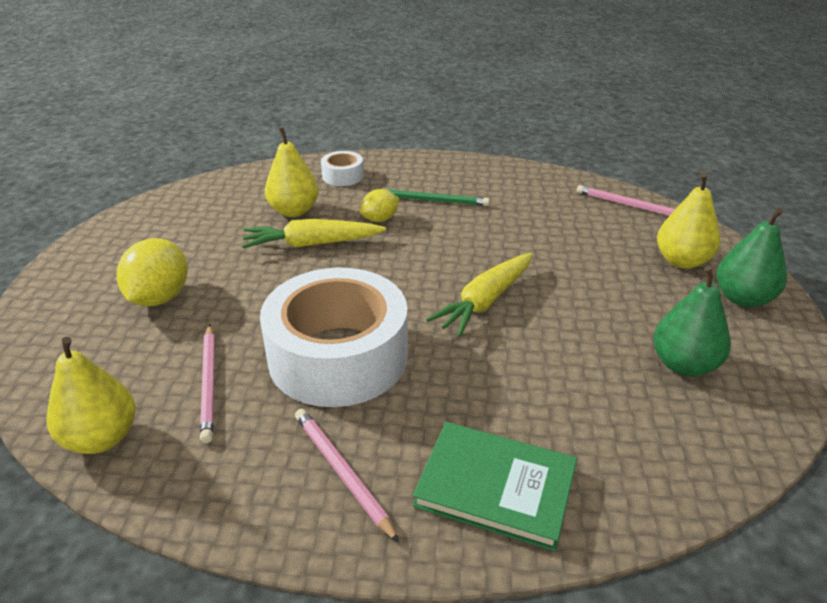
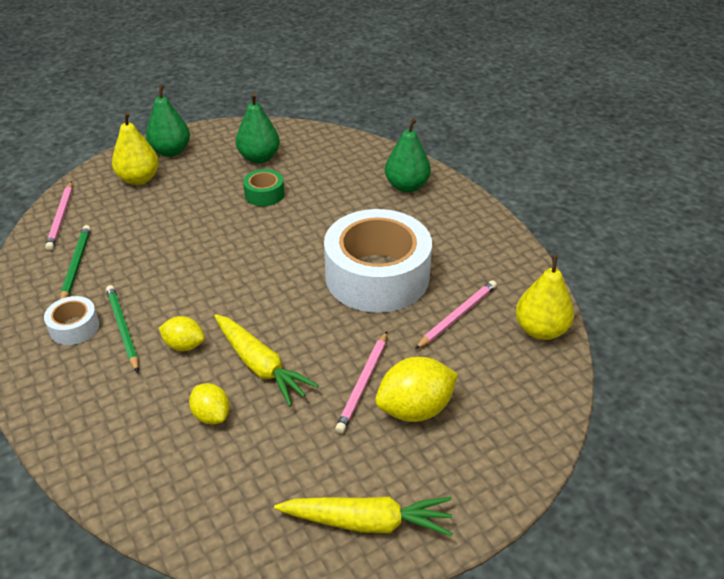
camera: 125 degrees left, 5 degrees up
(294, 211) = (211, 415): yellow pear -> yellow lemon
(342, 473) = (453, 232): pink pencil -> pink pencil (363, 383)
(343, 176) = (106, 423): white tape -> white tape (74, 327)
(485, 301) = (261, 241): yellow carrot -> yellow carrot (367, 522)
(495, 487) = (407, 186): green book -> green pear
(542, 198) = (76, 265): none -> green pencil
(581, 336) = (264, 194): none -> green tape

